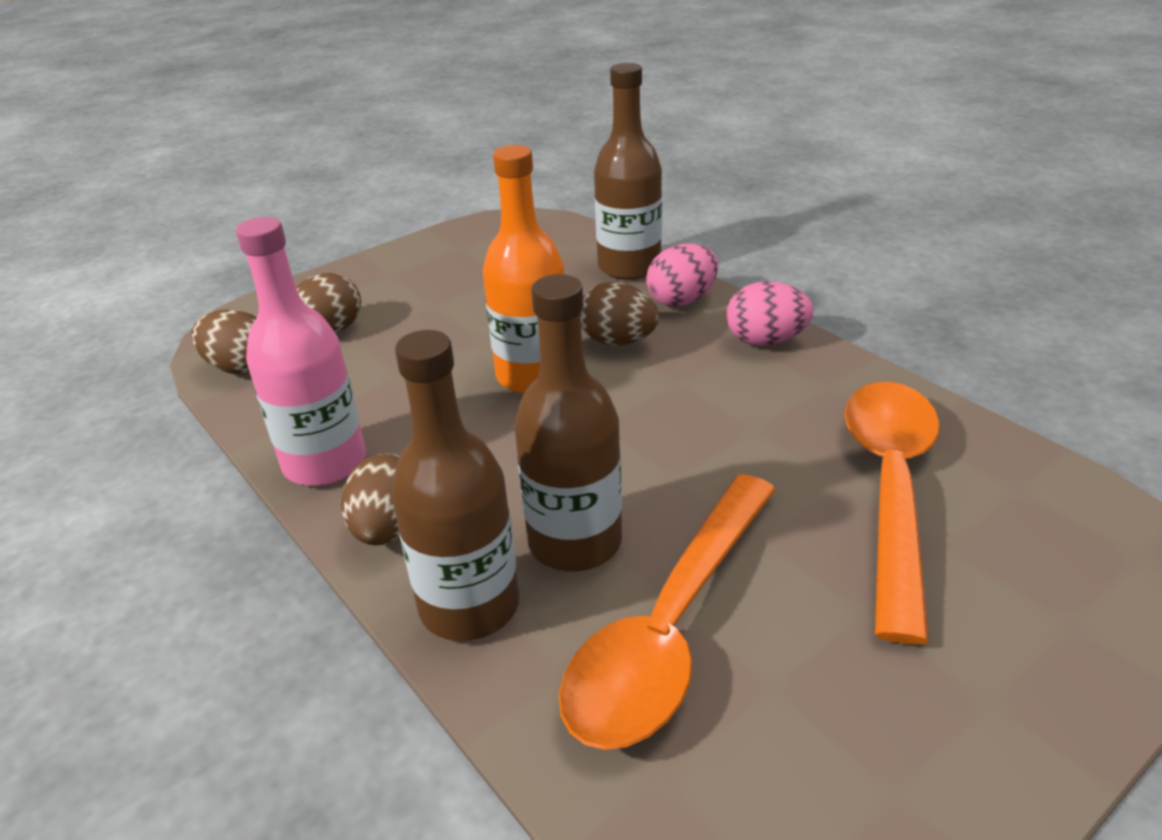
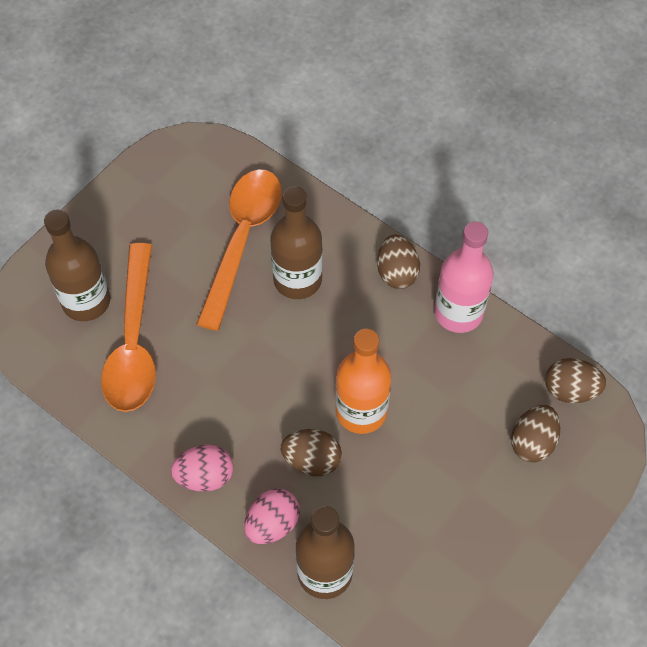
camera: 165 degrees right, 25 degrees up
(469, 606) = (337, 236): brown bottle -> brown bottle (86, 301)

